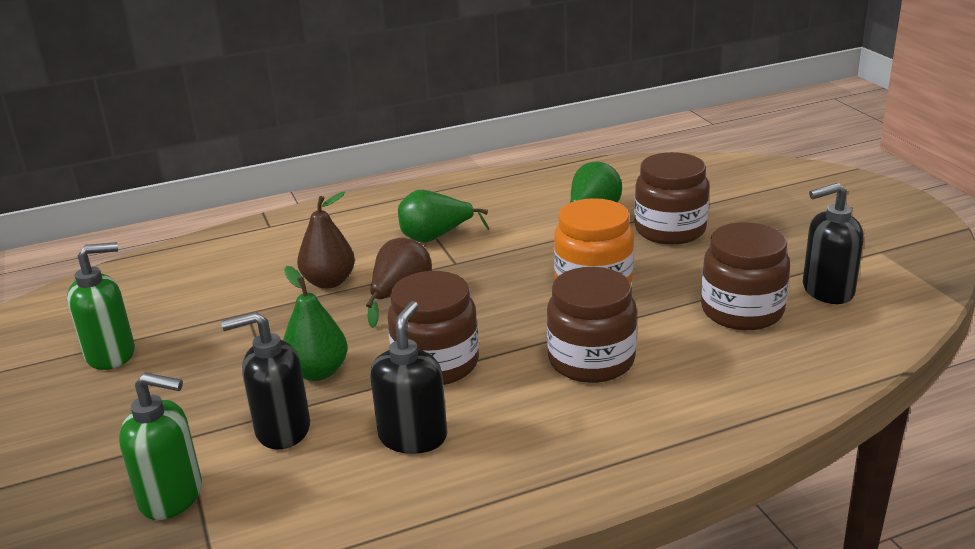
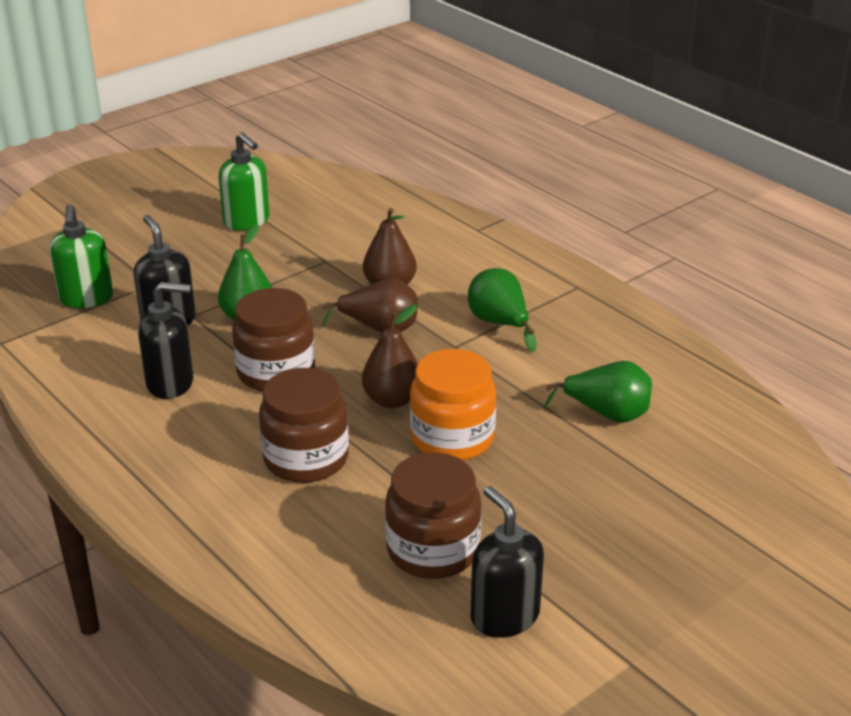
camera: 70 degrees right, 5 degrees up
(521, 304) = (392, 400): none -> brown pear
(670, 230) = (597, 477): brown jar -> none

